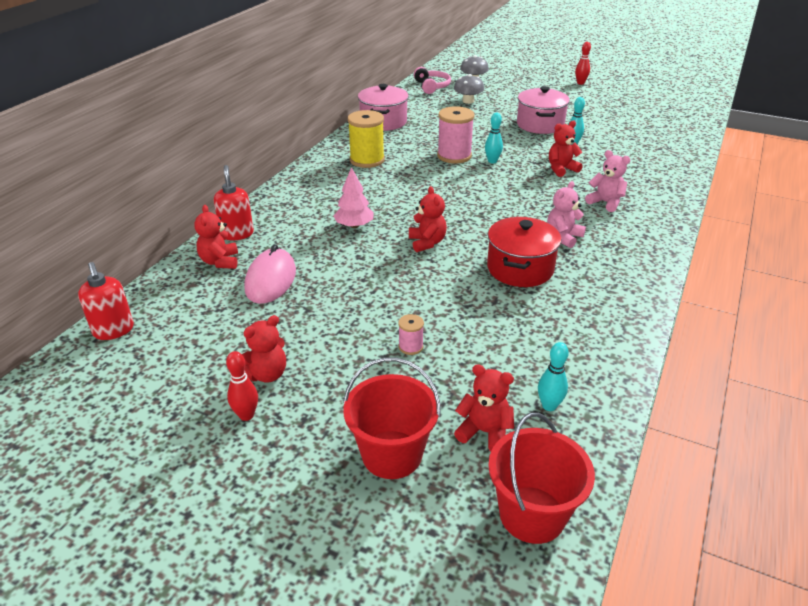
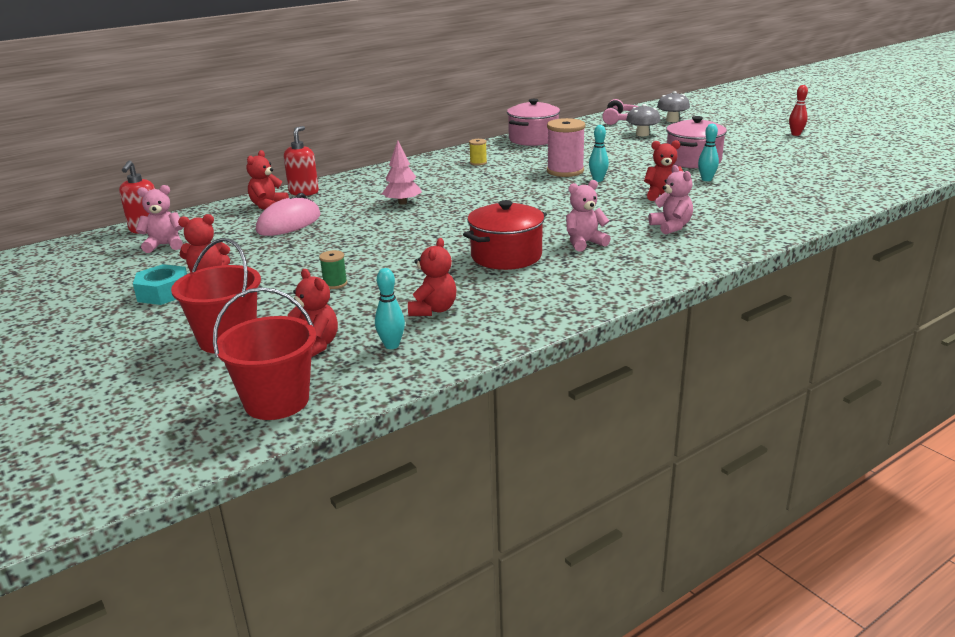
camera: 30 degrees right, 10 degrees down
(165, 347) = (165, 245): none -> pink teddy bear
(246, 415) = (163, 293): red bowling pin -> turquoise nut
(367, 160) = (478, 163): yellow spool -> yellow spool, size x0.48
(410, 346) = (335, 284): pink spool -> green spool
(427, 242) = (448, 224): red teddy bear -> red teddy bear (433, 310)

